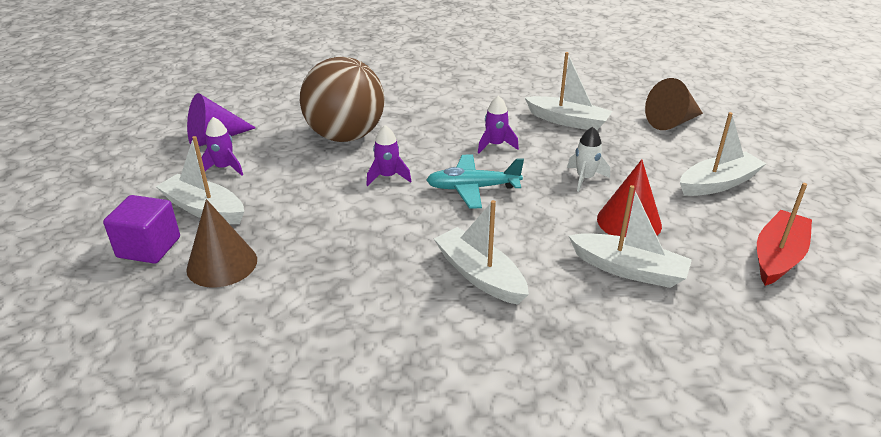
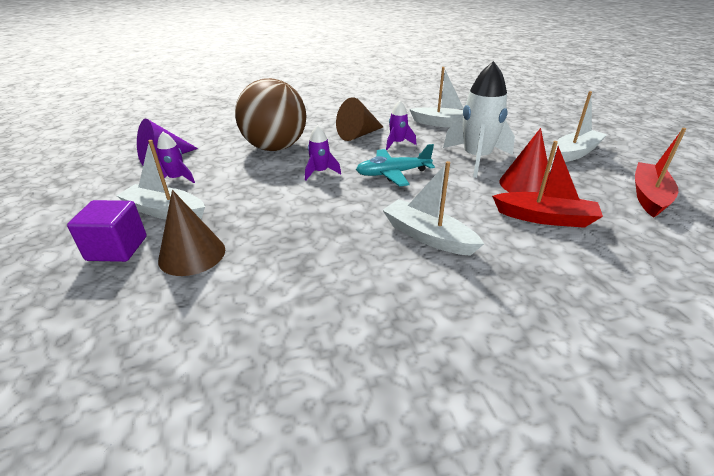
camera: 10 degrees left, 0 degrees up
(585, 178) = (476, 159): white rocket -> white rocket, size x1.98
(629, 269) = (545, 218): white boat -> red boat
(672, 122) = (519, 119): brown cone -> brown cone (358, 135)

